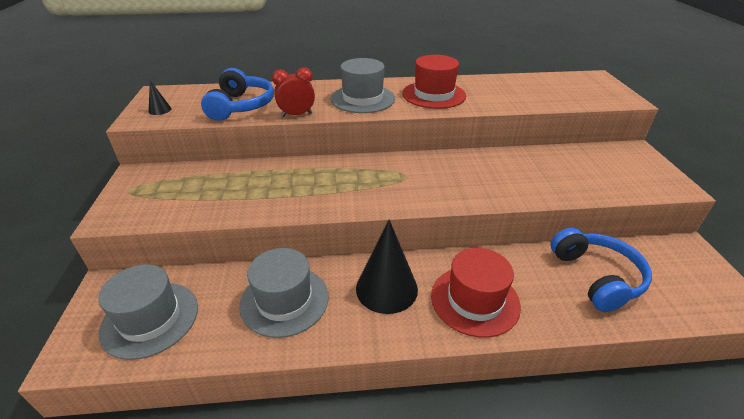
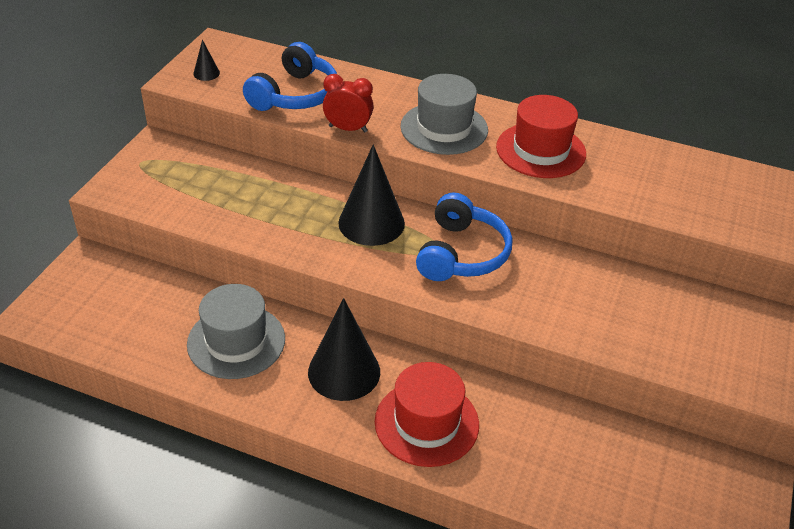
camera: 25 degrees right, 5 degrees up
(150, 319) = (109, 309): grey hat -> none
(345, 174) = (371, 223): none -> black cone
(596, 277) = (591, 459): blue headphones -> blue headphones (461, 253)

